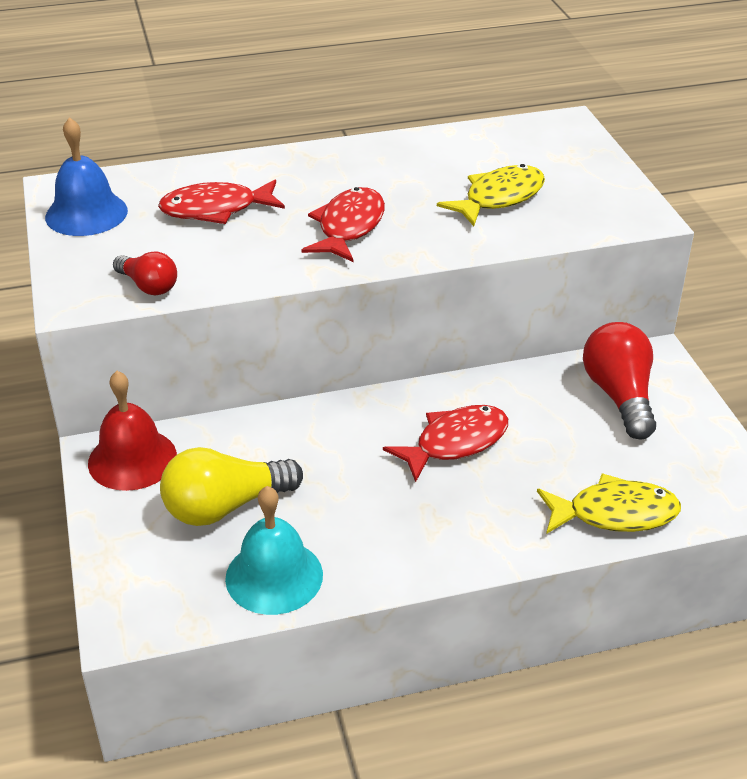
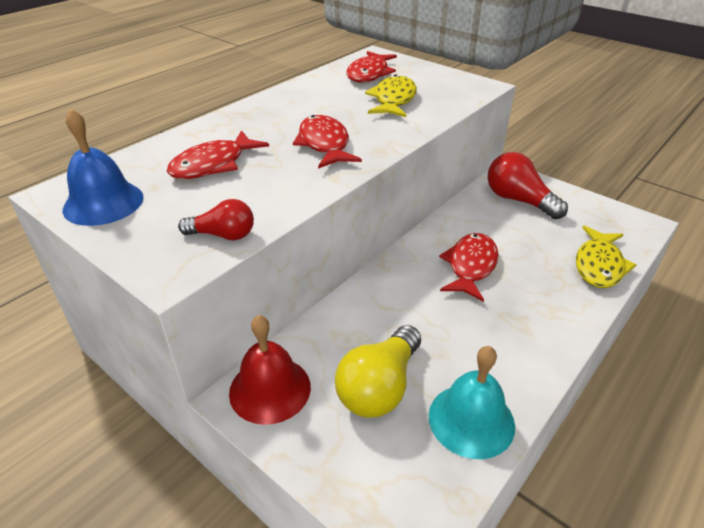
camera: 35 degrees left, 0 degrees up
(519, 150) = (369, 74): none -> red fish
(614, 513) = (599, 265): yellow fish -> yellow fish turned 150 degrees clockwise

